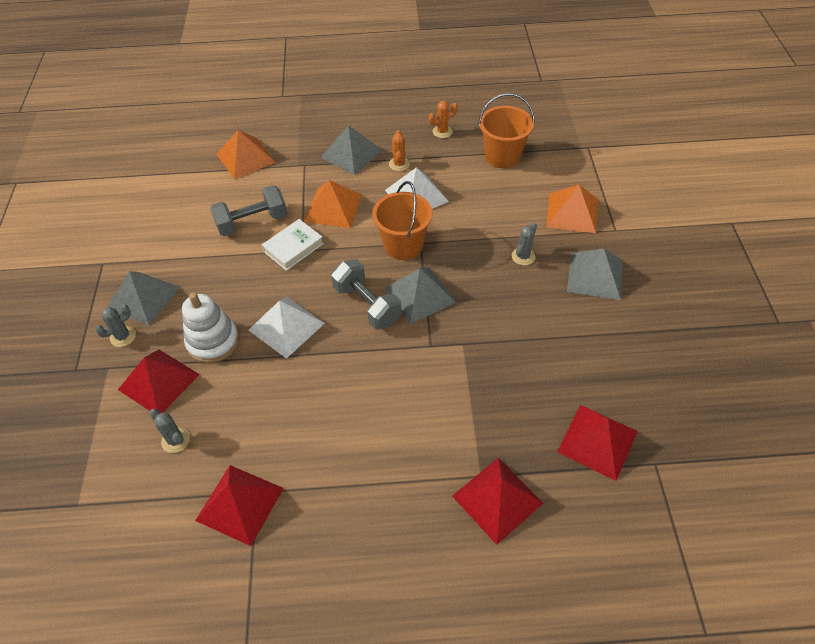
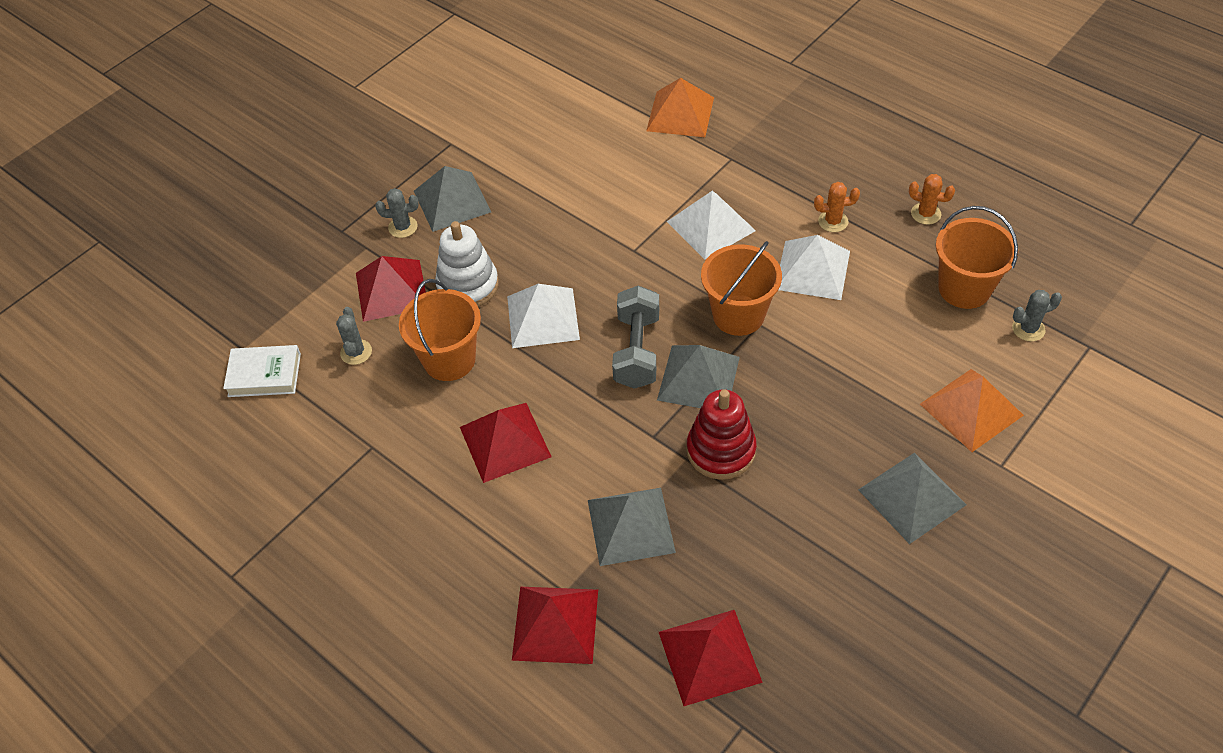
camera: 45 degrees right, 0 degrees up
(240, 504) = (351, 446): red pyramid -> red pyramid (505, 441)
(251, 396) = (449, 360): none -> orange bucket
(252, 222) = (617, 189): grey dumbbell -> none
(293, 247) = (629, 242): white book -> white book (264, 375)
(333, 208) = (710, 226): orange pyramid -> white pyramid
(351, 153) = (794, 176): grey pyramid -> grey pyramid (631, 525)
(399, 164) = (833, 221): orange cactus -> orange cactus turned 45 degrees clockwise
(476, 325) = (721, 450): none -> red stacking toy
(523, 256) = (853, 417): grey cactus -> grey cactus (1028, 329)

